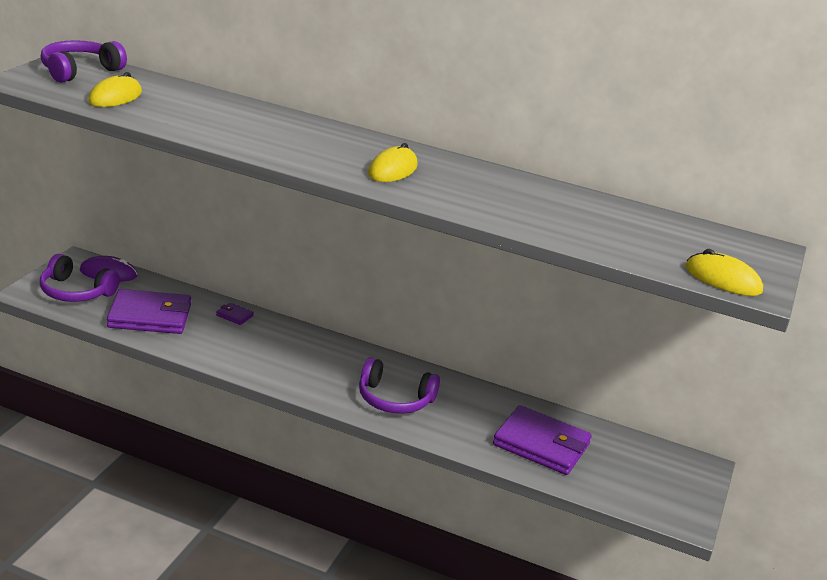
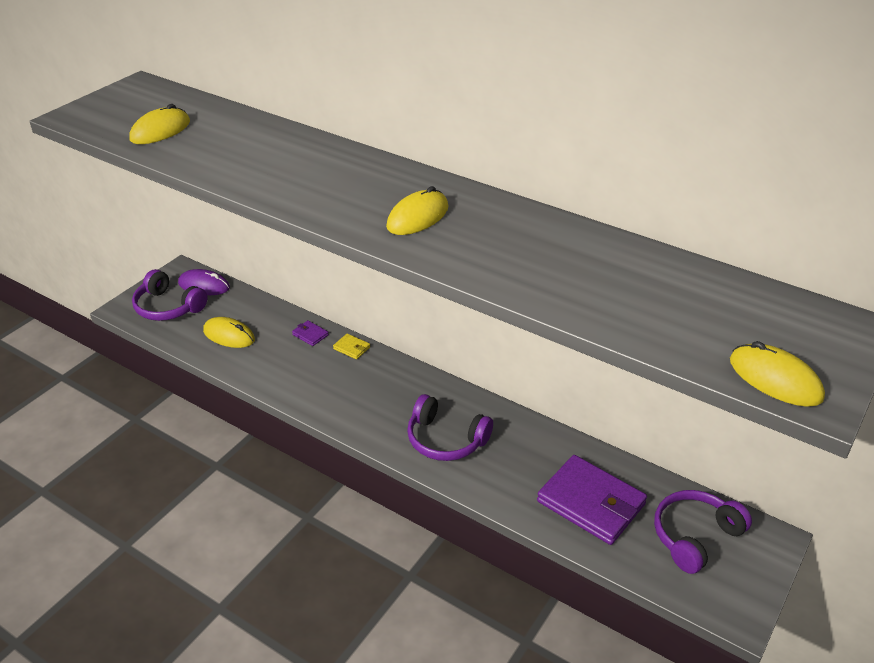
camera: 15 degrees right, 10 degrees up
(79, 71) = (140, 99): purple headphones -> purple headphones (695, 536)
(150, 316) = (229, 335): purple wallet -> yellow mouse
(280, 326) = (351, 348): none -> yellow wallet

